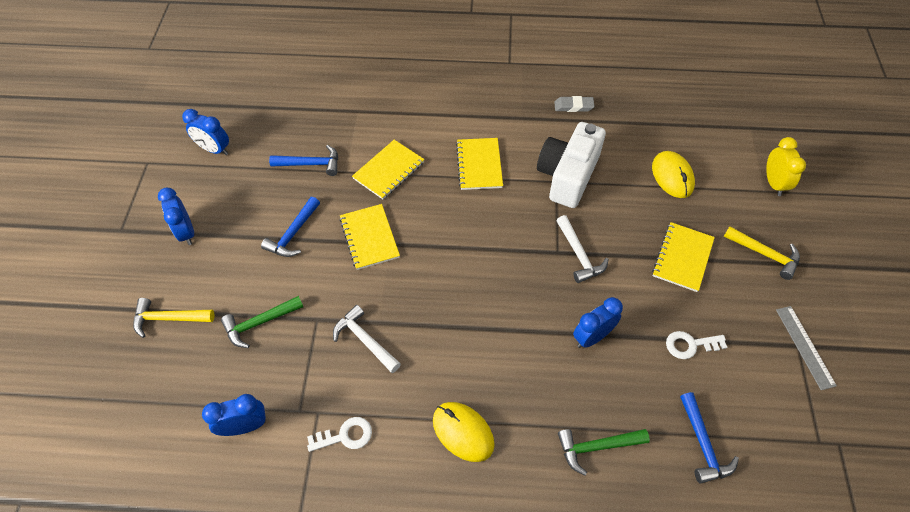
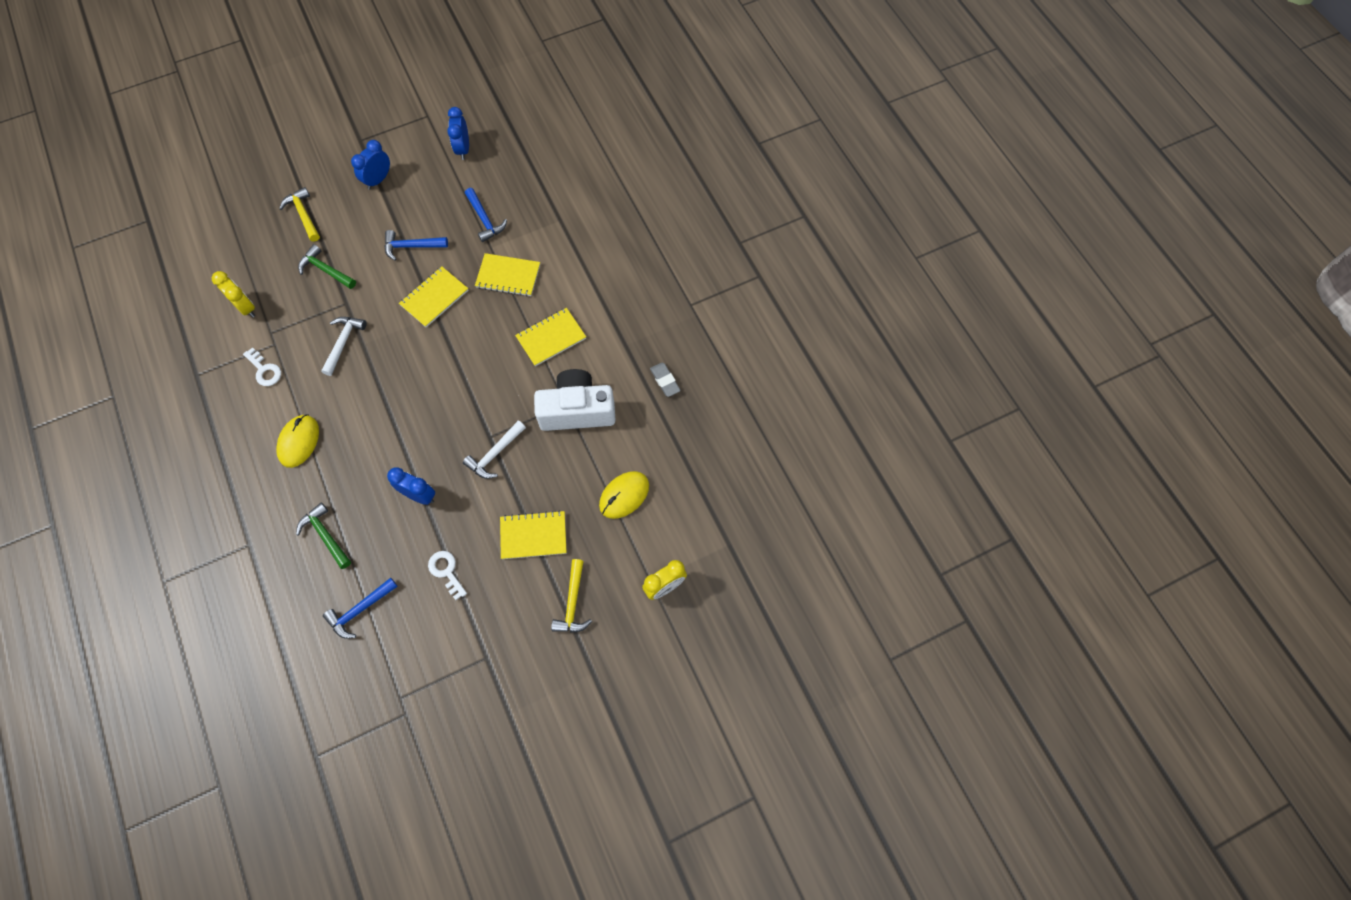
camera: 60 degrees right, 10 degrees up
(245, 426) = (246, 307): blue clock -> yellow clock
(805, 346) = (488, 663): grey ruler -> none

